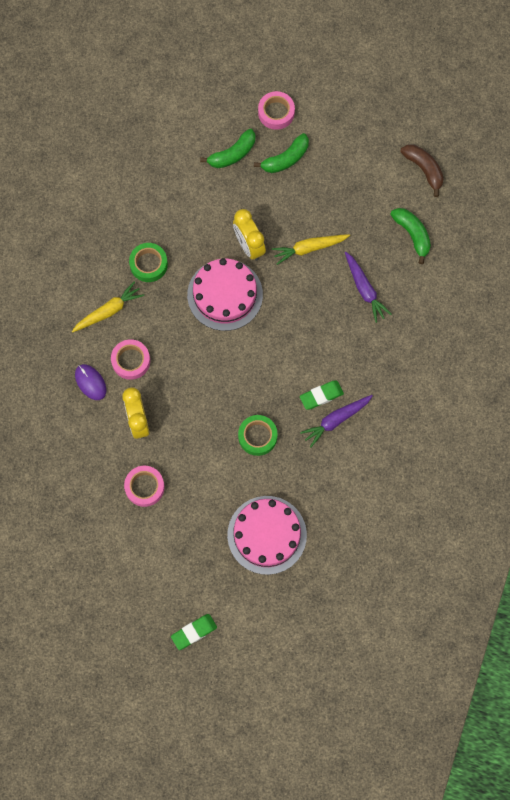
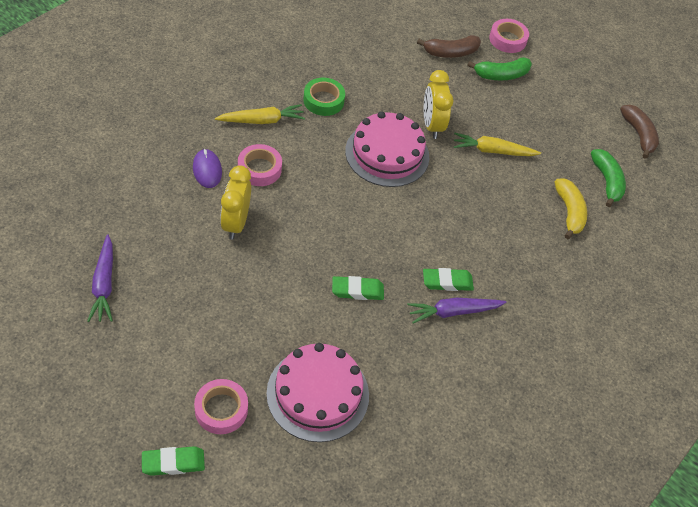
camera: 15 degrees right, 20 degrees down
(144, 487) = (206, 286): pink tape -> pink tape (221, 409)
(232, 154) = (451, 52): green banana -> brown banana
(257, 436) = (357, 290): green tape -> green eraser
(364, 289) = (536, 207): purple carrot -> purple carrot (104, 284)
(392, 282) = (569, 212): none -> yellow banana

